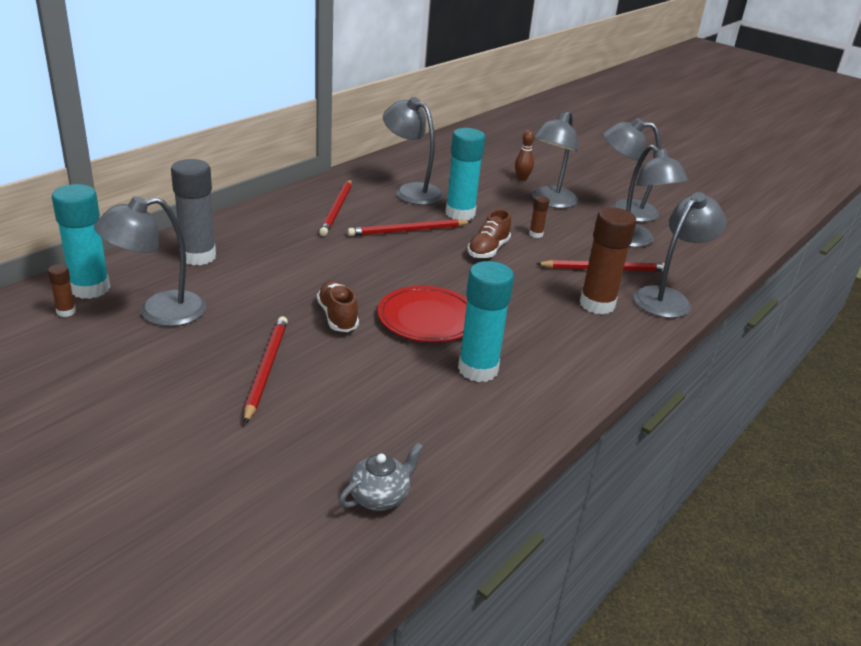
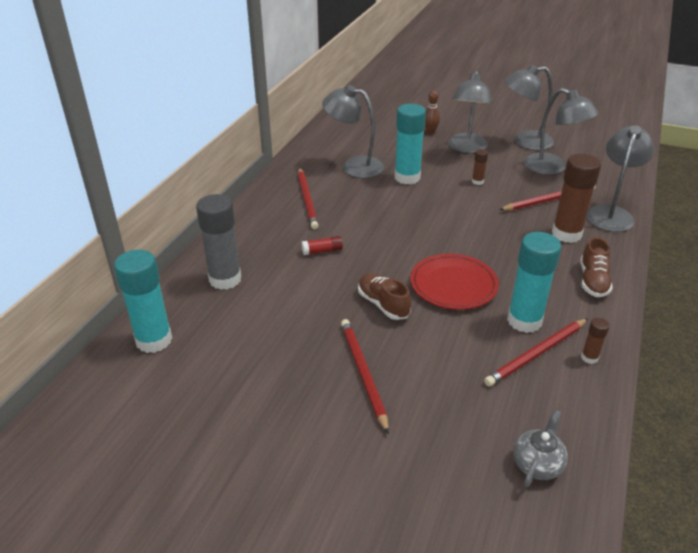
camera: 15 degrees left, 5 degrees up
(66, 312) = (150, 371): brown glue stick -> brown glue stick (589, 358)
(158, 312) = (232, 345): grey lamp -> none
(314, 256) = (322, 251): none -> red glue stick
(408, 231) = (378, 205): red pencil -> red pencil (536, 354)
(488, 250) = (452, 206): brown shoe -> brown shoe (593, 281)

